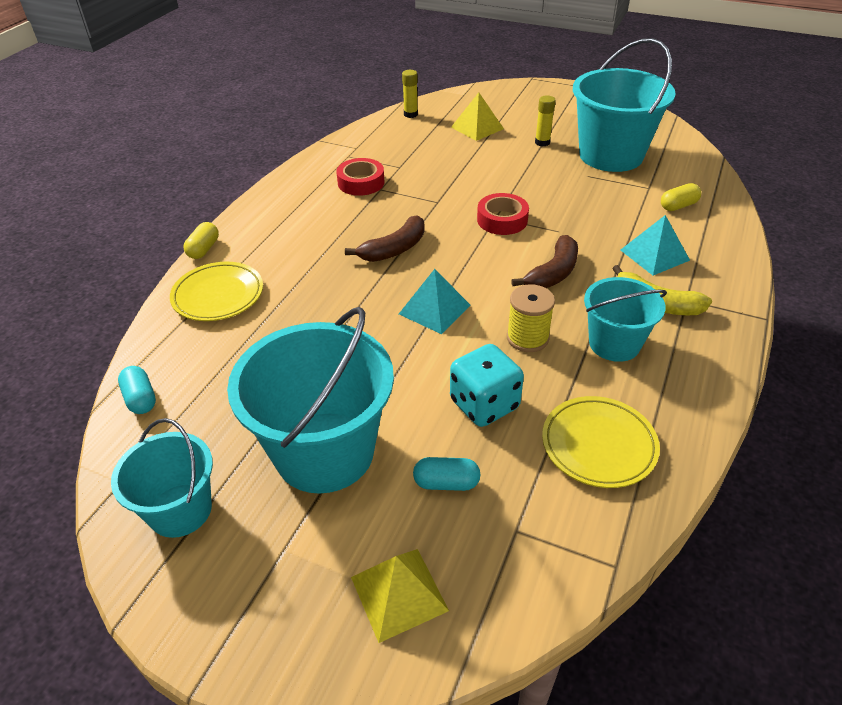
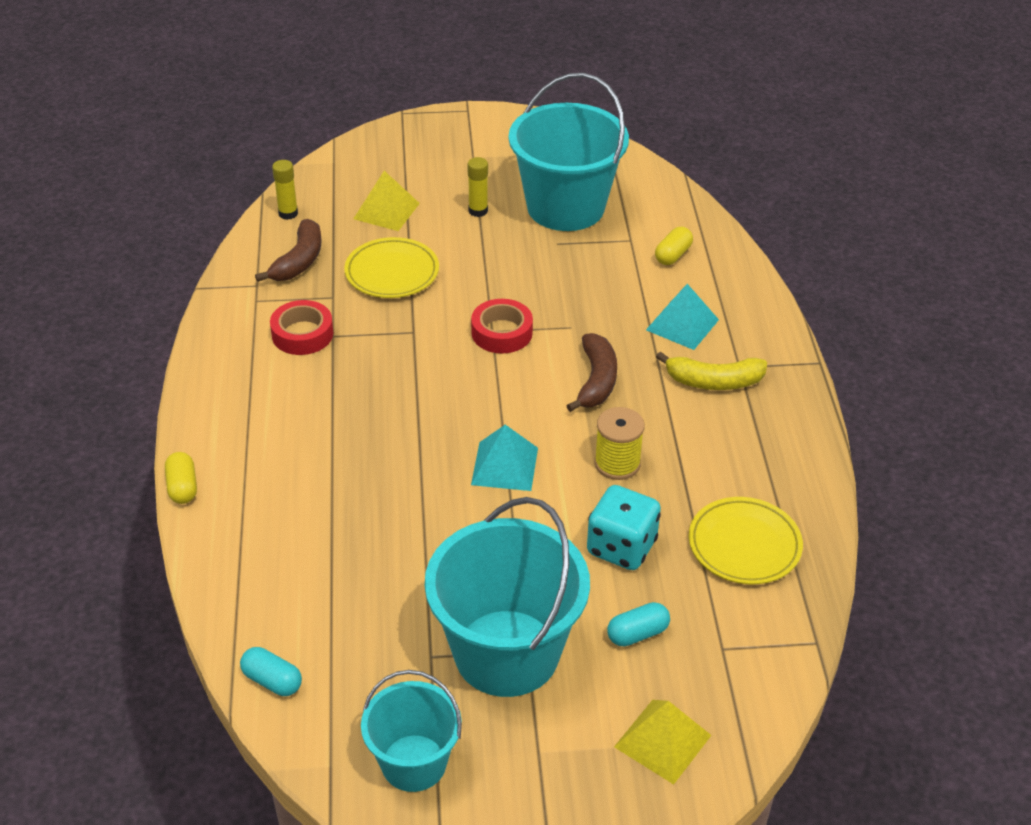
camera: 30 degrees left, 0 degrees up
(218, 295) = (253, 537): yellow plate -> yellow plate (392, 273)
(394, 249) = (409, 409): brown banana -> brown banana (299, 261)
(614, 343) = (700, 439): turquoise bucket -> none

